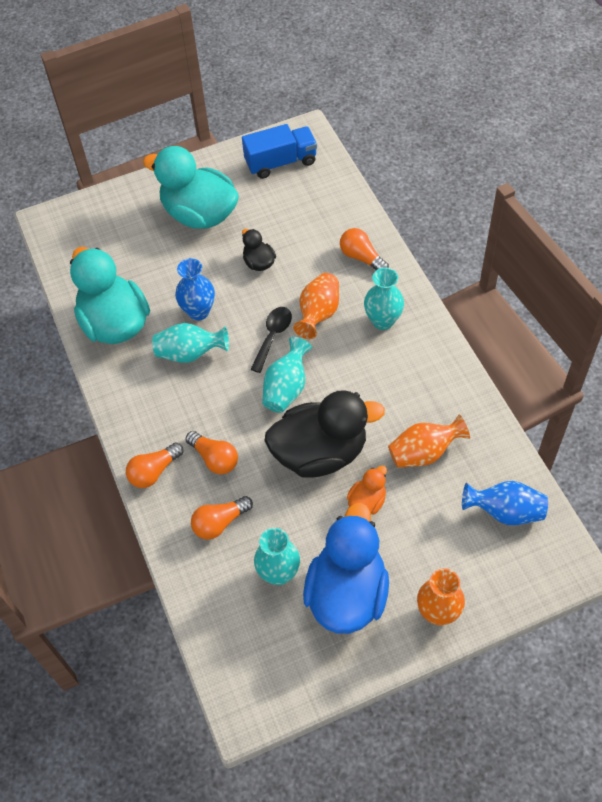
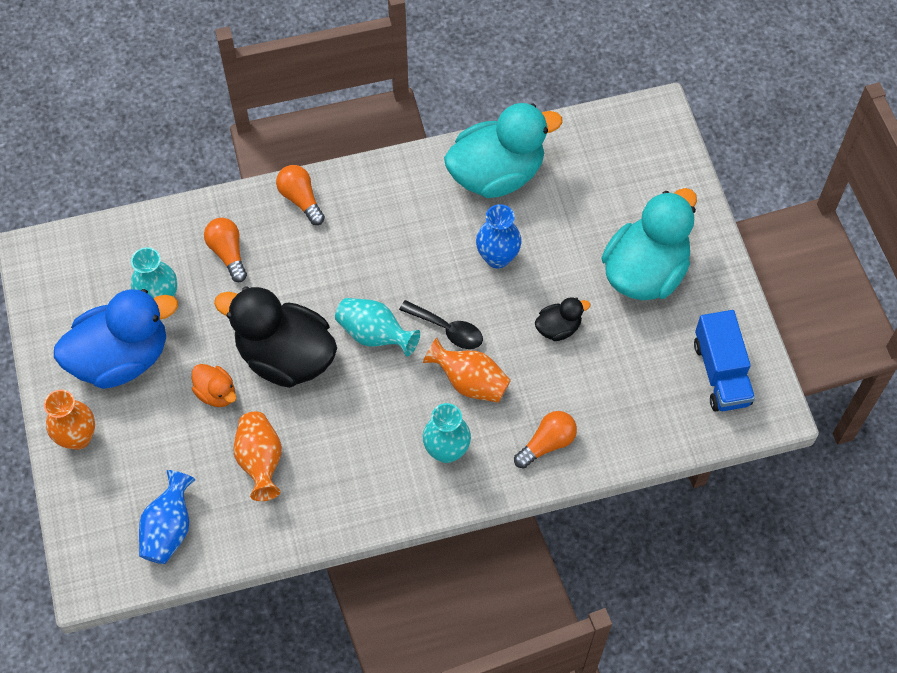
camera: 95 degrees right, 5 degrees up
(190, 353) = (441, 244): turquoise vase -> none
(214, 458) = (302, 255): orange light bulb -> none
(320, 453) = (285, 356): black duck -> black duck turned 120 degrees clockwise
(347, 593) = (121, 357): blue duck -> blue duck turned 45 degrees counterclockwise

